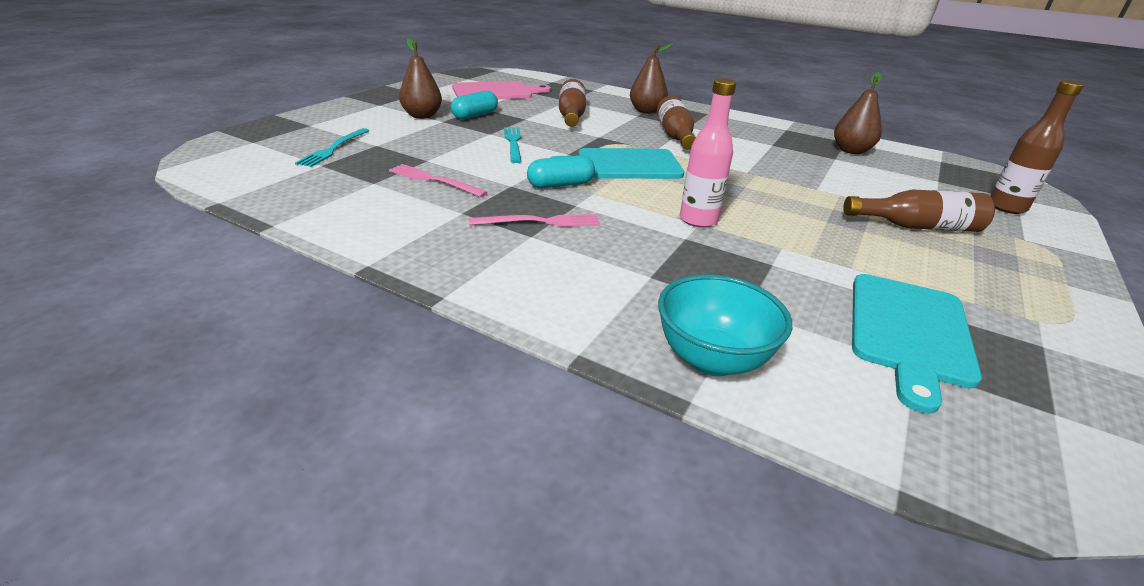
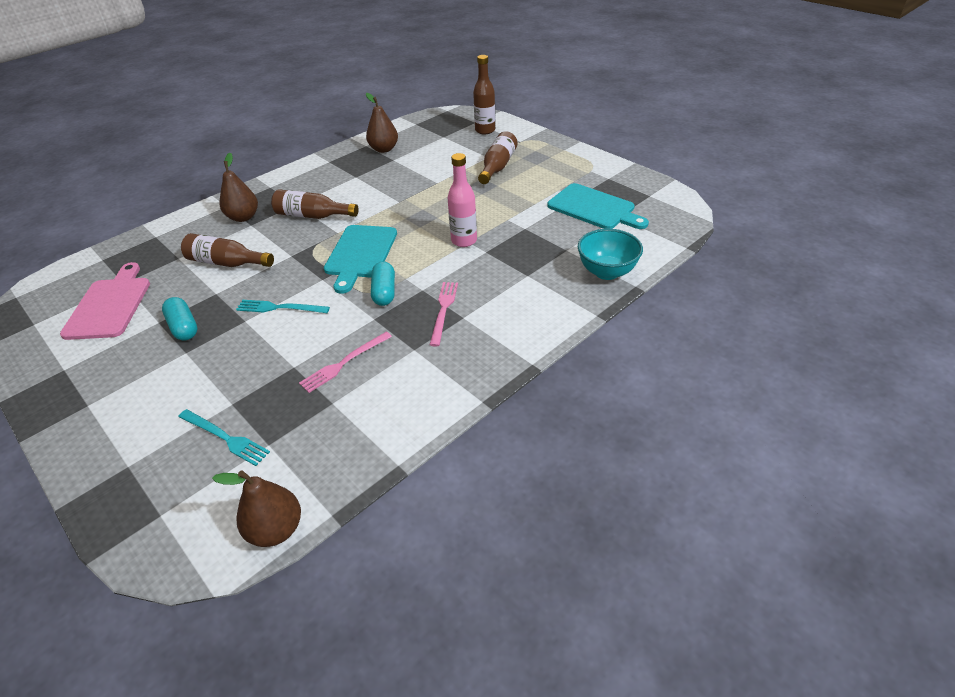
camera: 70 degrees left, 10 degrees up
(422, 116) = (158, 367): brown pear -> brown pear (276, 529)

